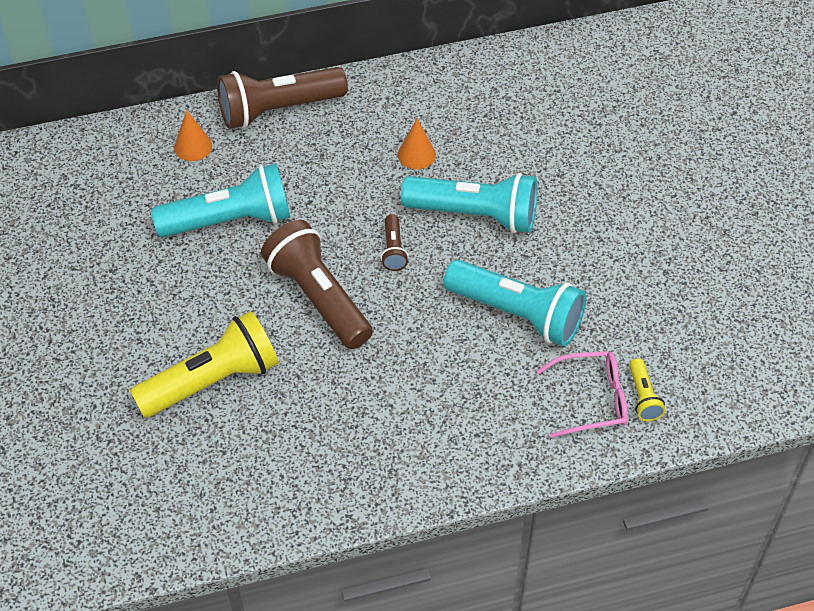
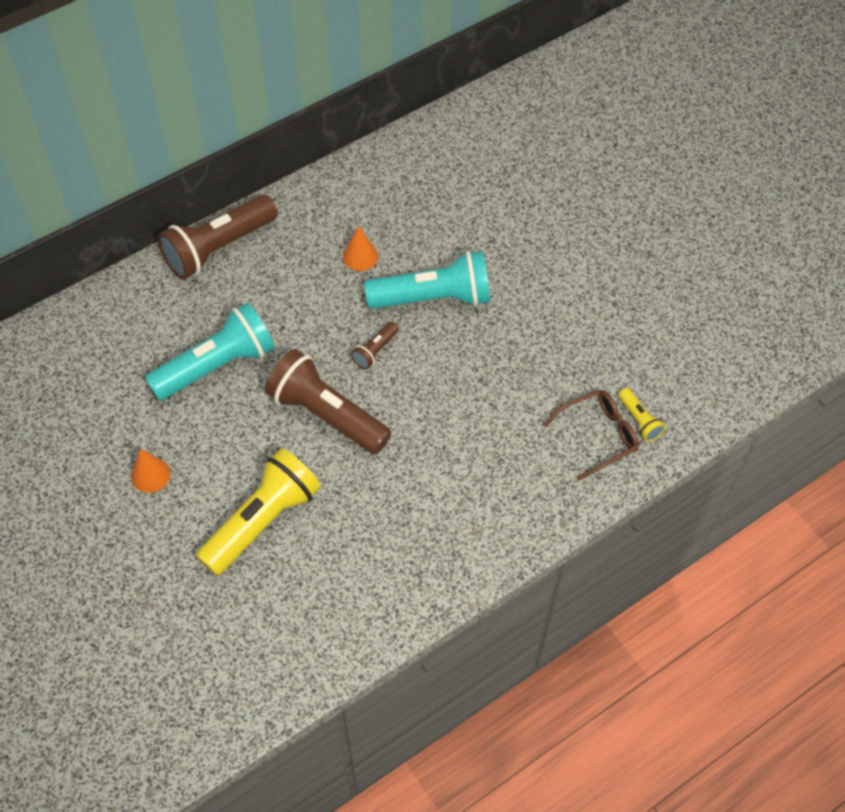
camera: 20 degrees left, 5 degrees up
(193, 146) = (153, 304): orange cone -> orange cone (150, 475)
(393, 250) = (375, 350): brown flashlight -> brown flashlight turned 60 degrees clockwise
(517, 314) = (505, 377): turquoise flashlight -> none
(593, 399) = (599, 435): pink glasses -> brown glasses

